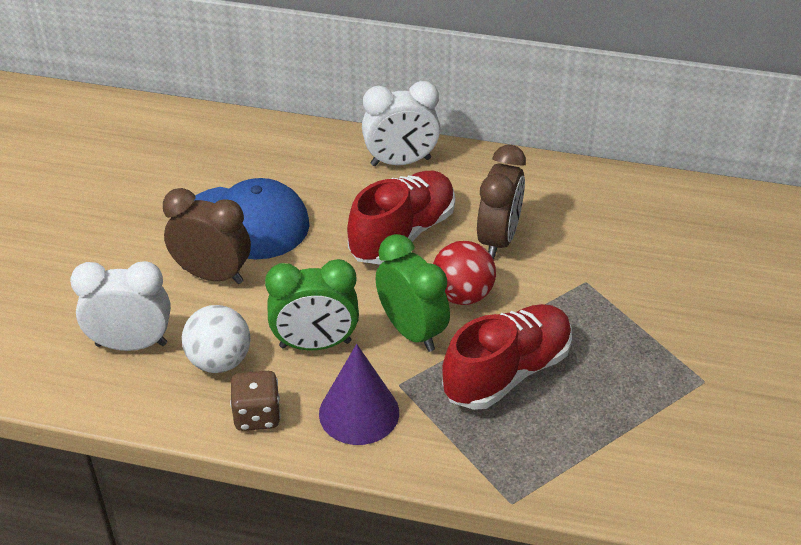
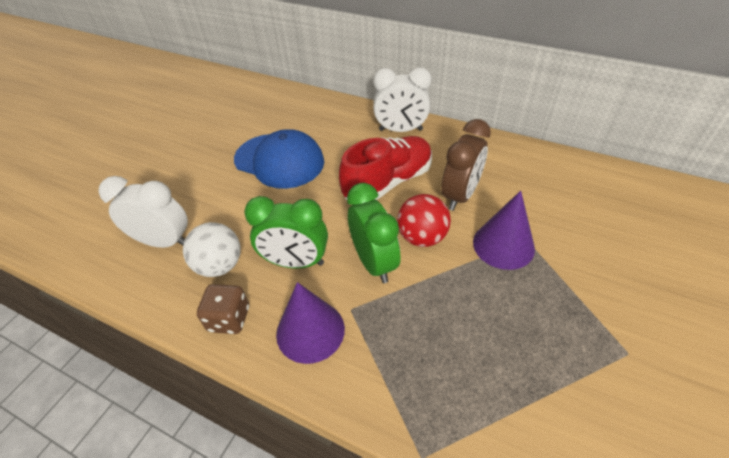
camera: 15 degrees right, 5 degrees up
(212, 275) = (242, 196): brown clock -> none
(507, 373) = (444, 313): red shoe -> none
(560, 291) = (503, 245): none -> purple cone

